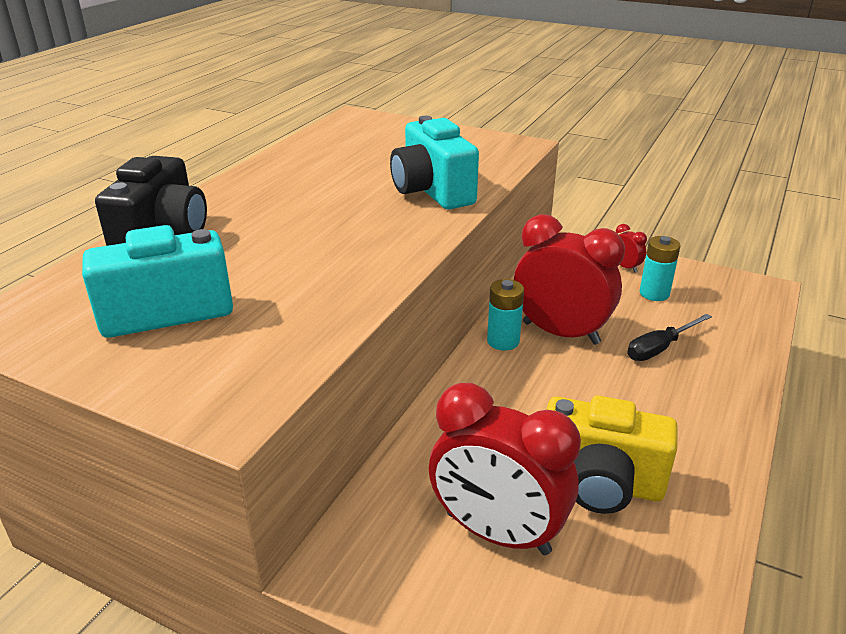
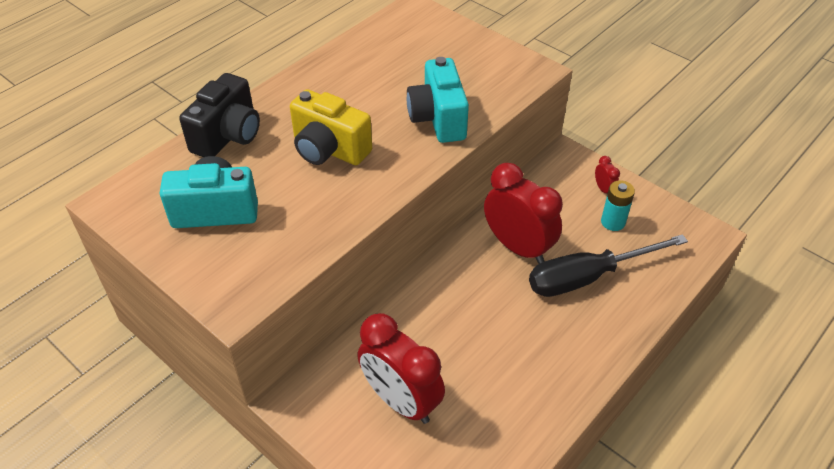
camera: 15 degrees right, 15 degrees up
(503, 341) = (470, 246): turquoise battery -> none
(599, 484) = (484, 381): yellow camera -> yellow camera (329, 149)
(659, 348) = (588, 277): black screwdriver -> black screwdriver, size x1.86

